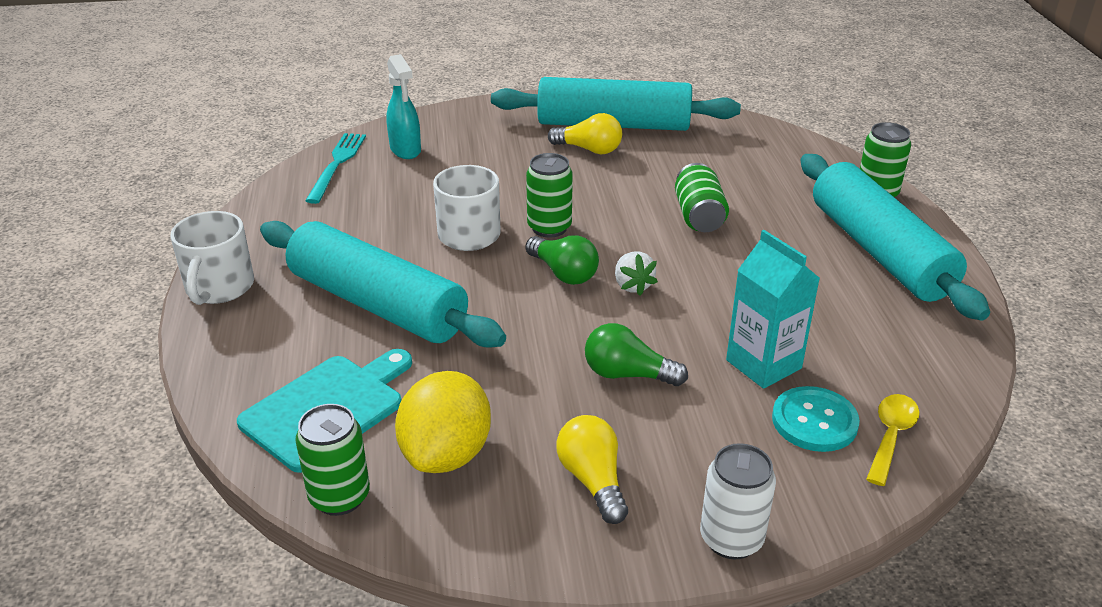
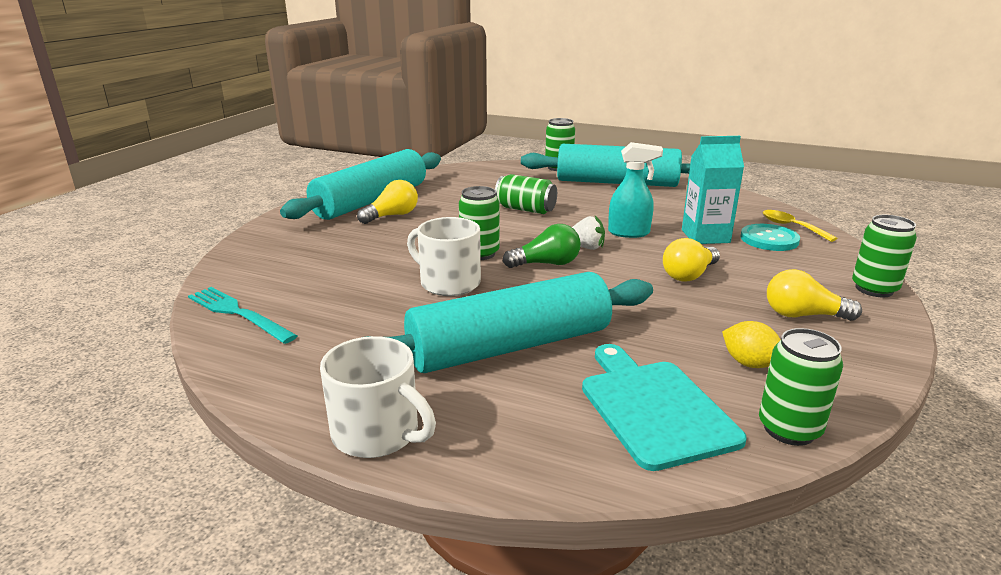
camera: 60 degrees left, 10 degrees down
(405, 150) = (271, 277): turquoise spray bottle -> turquoise spray bottle (629, 233)
(446, 454) = (749, 363): yellow lemon -> yellow lemon, size x0.55
(628, 374) = (689, 275): green light bulb -> yellow light bulb
(731, 539) = (874, 289): white can -> green can

